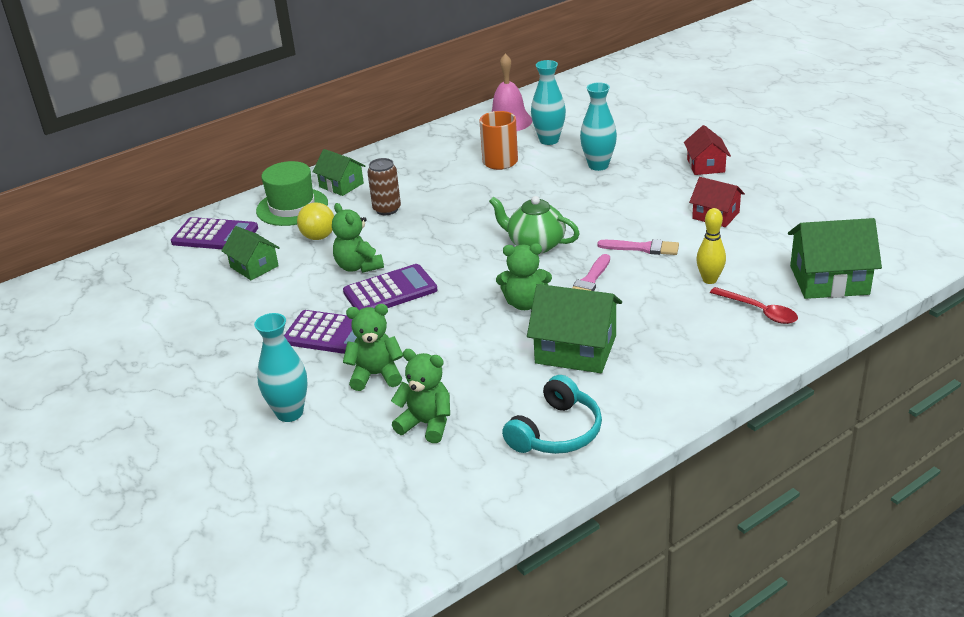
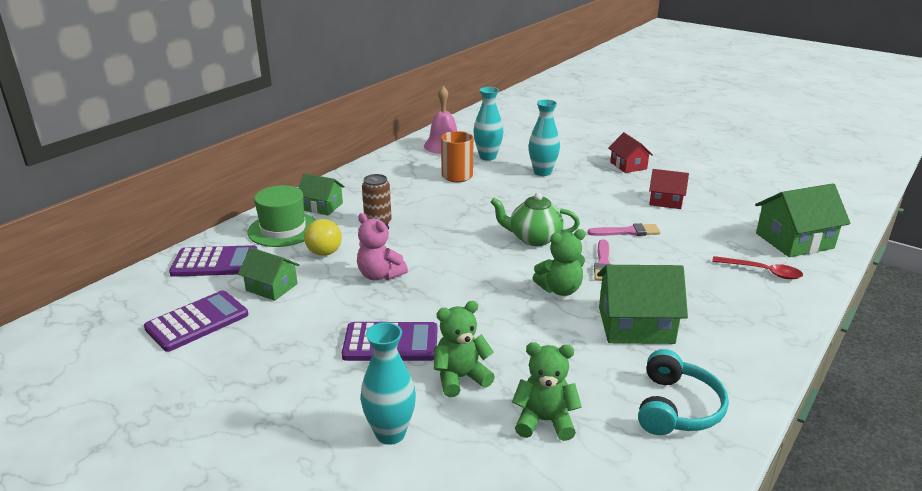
camera: 20 degrees left, 5 degrees down
(358, 266) = (380, 275): green teddy bear -> pink teddy bear
(390, 291) = (425, 294): purple calculator -> purple calculator (197, 322)
(709, 280) = (702, 251): yellow bowling pin -> none

